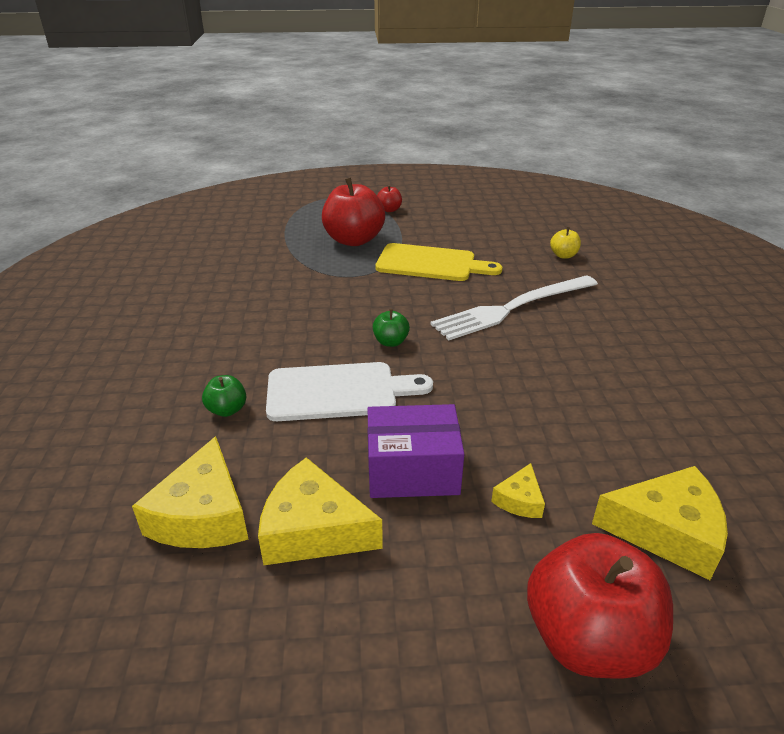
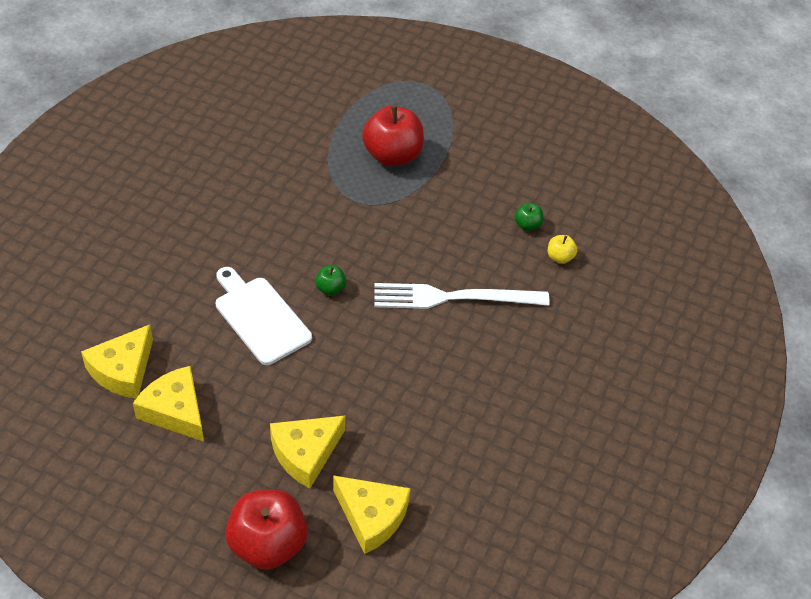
camera: 25 degrees right, 15 degrees up
(227, 410) = (180, 298): green apple -> green apple (527, 225)
(338, 392) = (260, 317): white cutting board -> white cutting board turned 150 degrees counterclockwise
(389, 210) = (458, 124): red apple -> none
(412, 470) = (260, 401): purple box -> none
(431, 264) = (433, 215): yellow cutting board -> none
(519, 500) = (305, 454): yellow cheese -> yellow cheese, size x1.99

